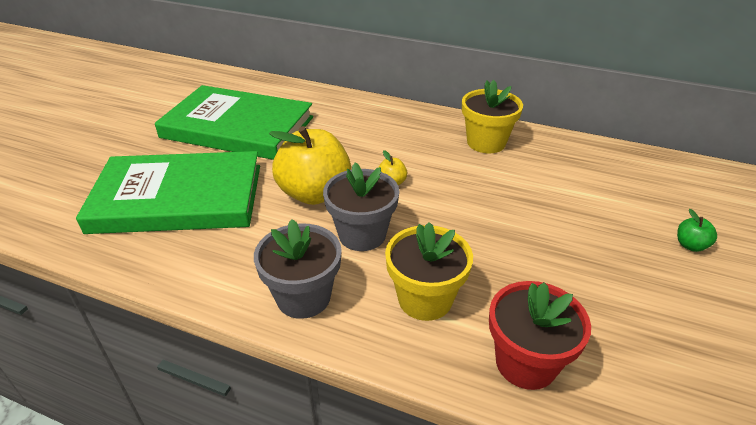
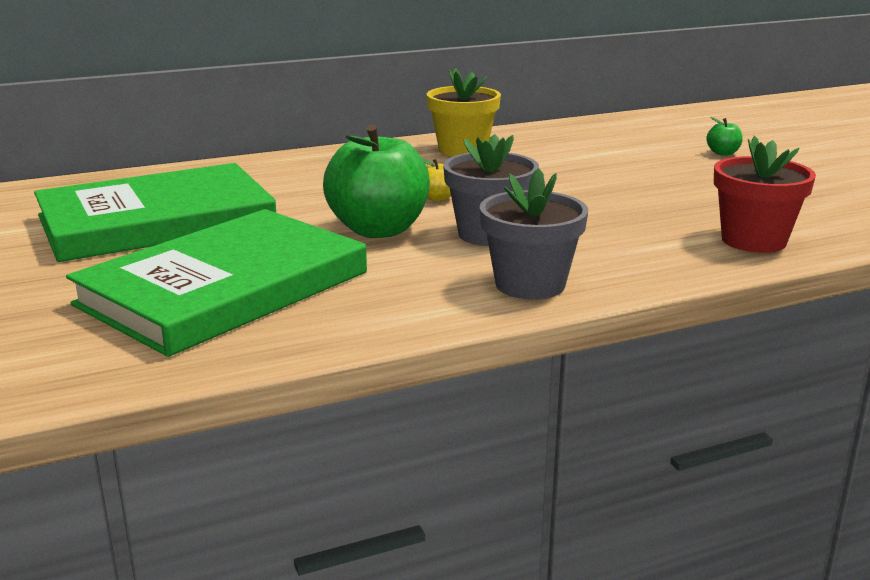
camera: 45 degrees left, 15 degrees down
(314, 193) = (378, 230): yellow apple -> green apple
(425, 299) = (624, 244): yellow flower pot -> none

